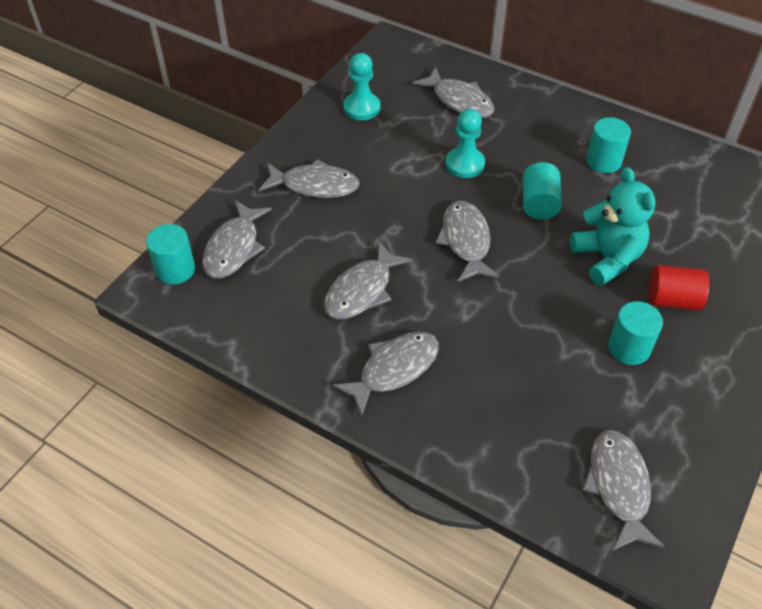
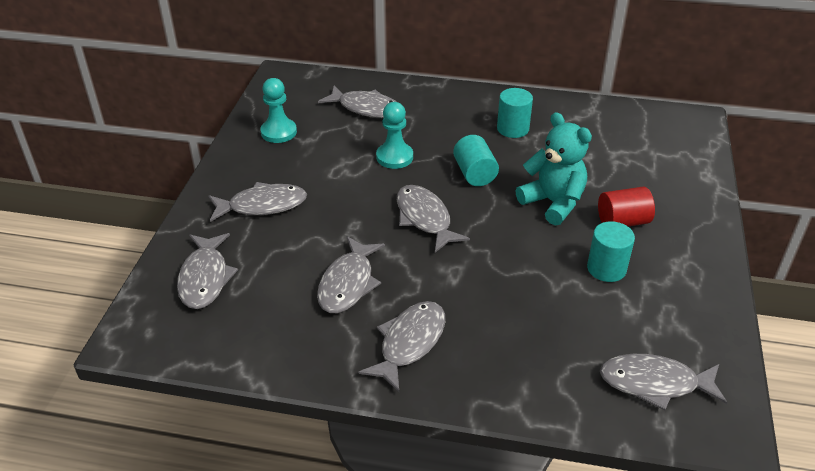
camera: 20 degrees left, 10 degrees down
(175, 269) = (151, 312): turquoise cylinder -> none
(618, 486) = (654, 383): grey fish -> grey fish turned 60 degrees counterclockwise

